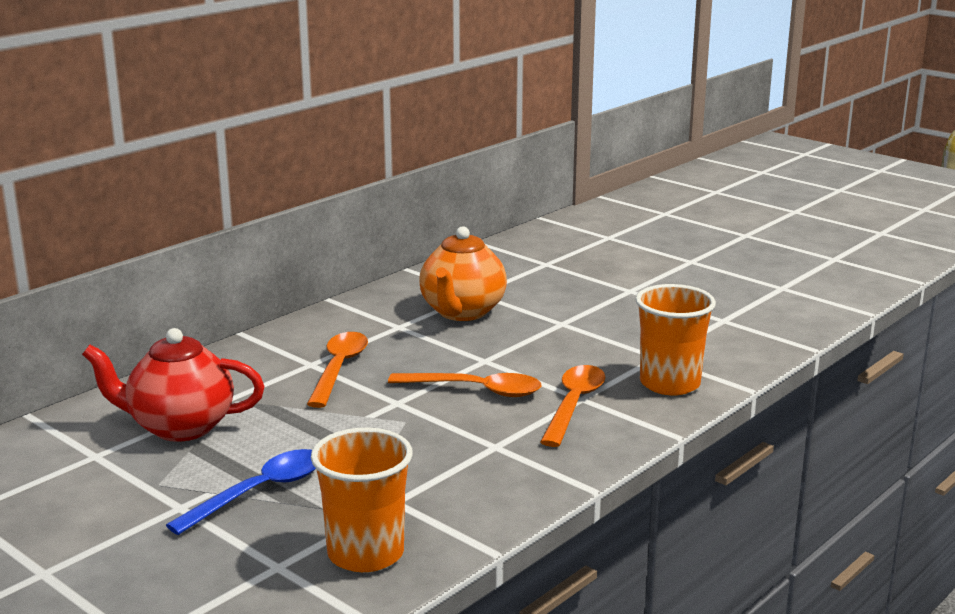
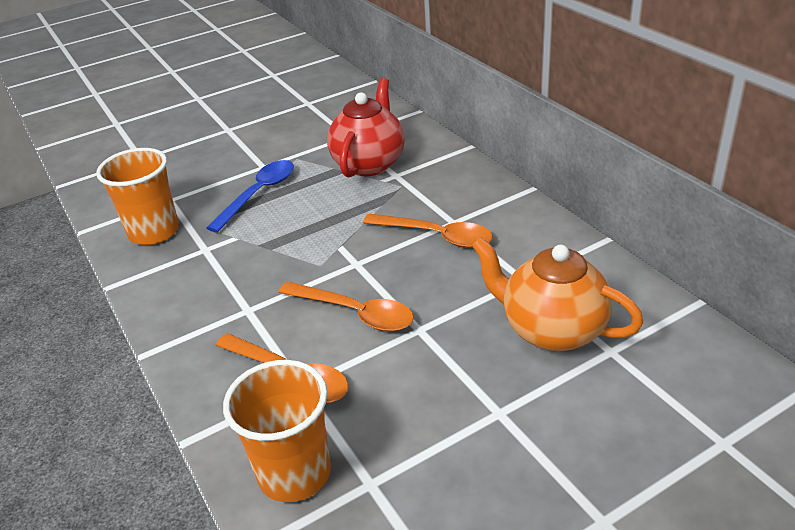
camera: 110 degrees right, 15 degrees up
(259, 492) = (259, 194): blue spoon -> blue spoon turned 120 degrees counterclockwise
(476, 390) = (355, 313): orange spoon -> orange spoon turned 90 degrees counterclockwise

